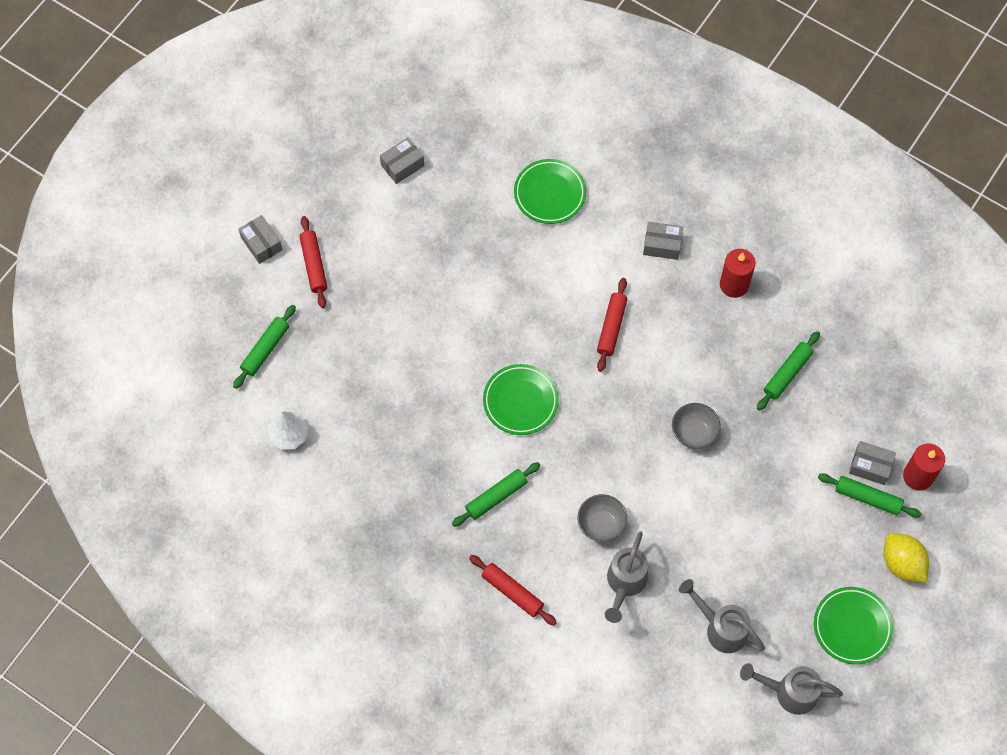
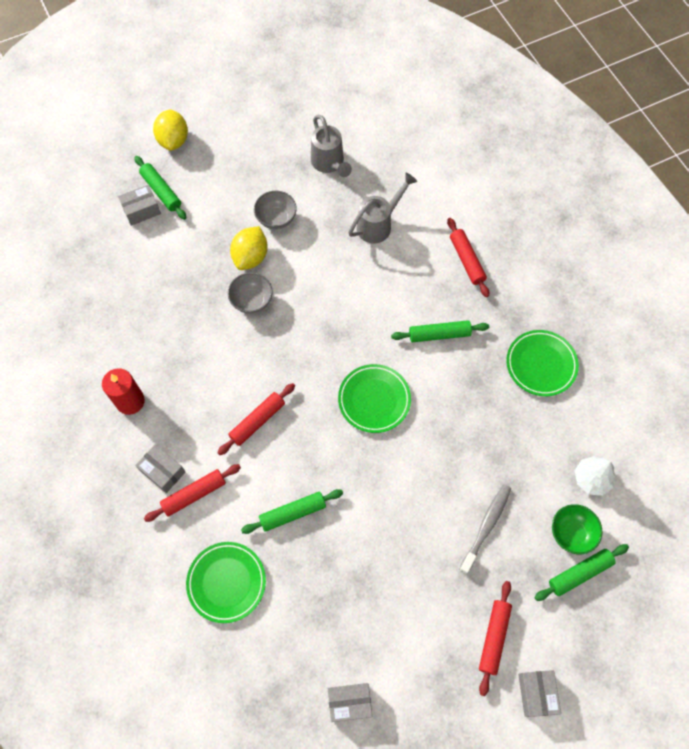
camera: 150 degrees left, 0 degrees up
(287, 378) = (571, 533): none -> green bowl
(362, 345) = (486, 526): none -> grey toothbrush
(601, 524) = (369, 273): grey bowl -> grey bowl (276, 219)
(622, 242) = (194, 494): none -> red rolling pin
(727, 476) = (250, 257): none -> yellow lemon
(787, 373) = (146, 306): green rolling pin -> green rolling pin (292, 513)
(788, 692) = (311, 106): grey watering can -> none
(852, 627) = (239, 121): green plate -> green plate (541, 364)
(870, 466) = (141, 210): grey box -> grey box turned 75 degrees counterclockwise
(918, 476) = (114, 187): red candle -> none

